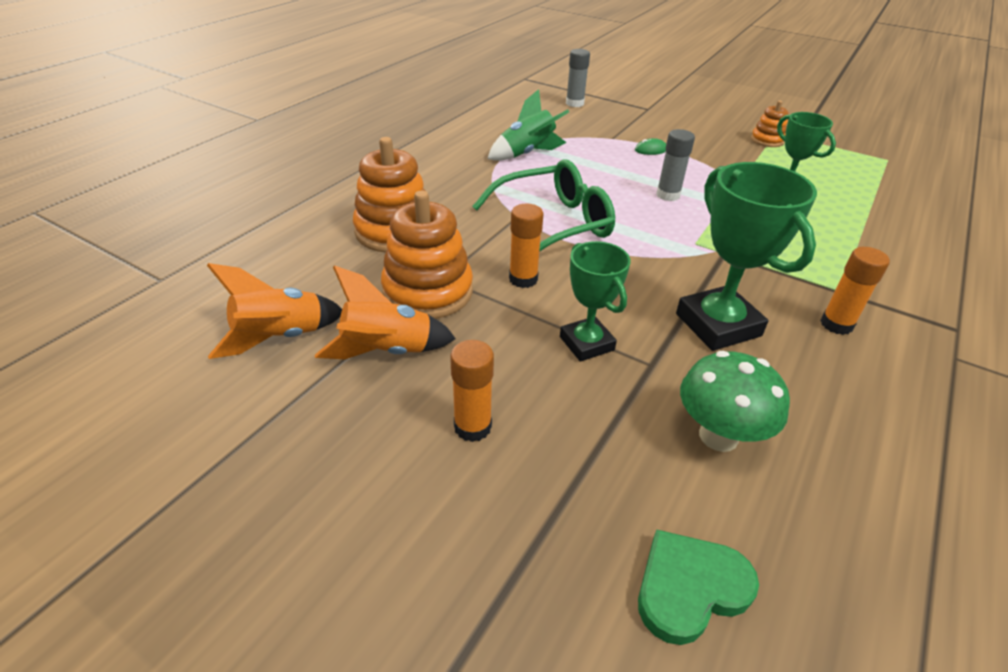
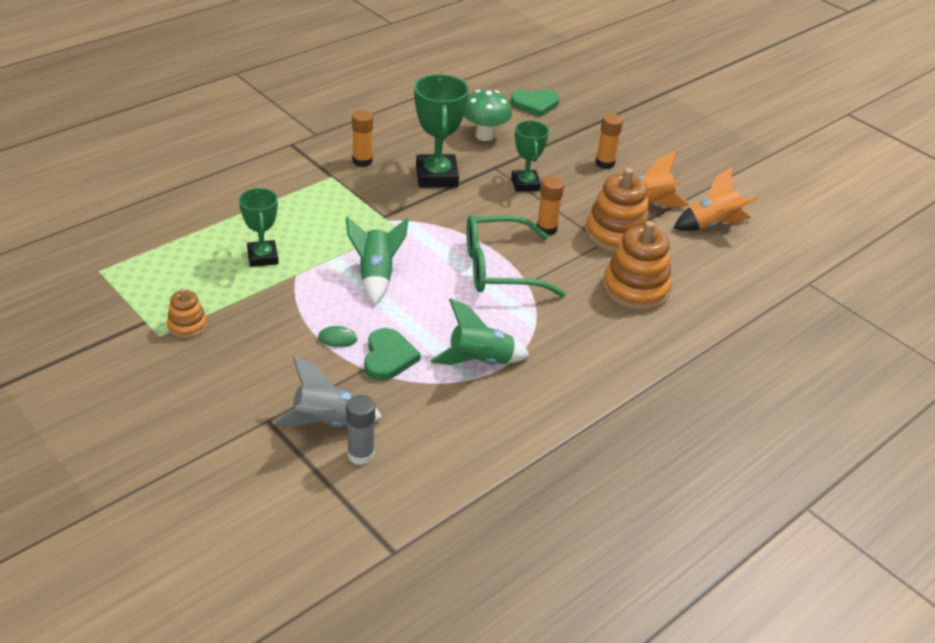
camera: 165 degrees left, 0 degrees up
(601, 146) = (388, 357): none -> green heart
(609, 112) = (327, 423): none -> grey rocket
(668, 195) = (376, 276): grey glue stick -> green rocket

